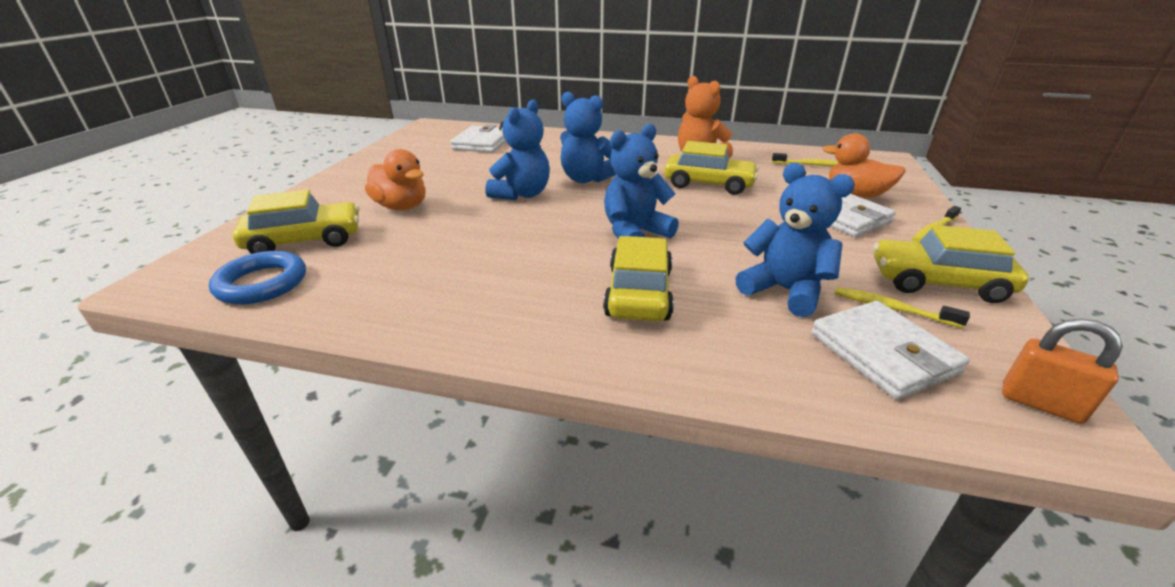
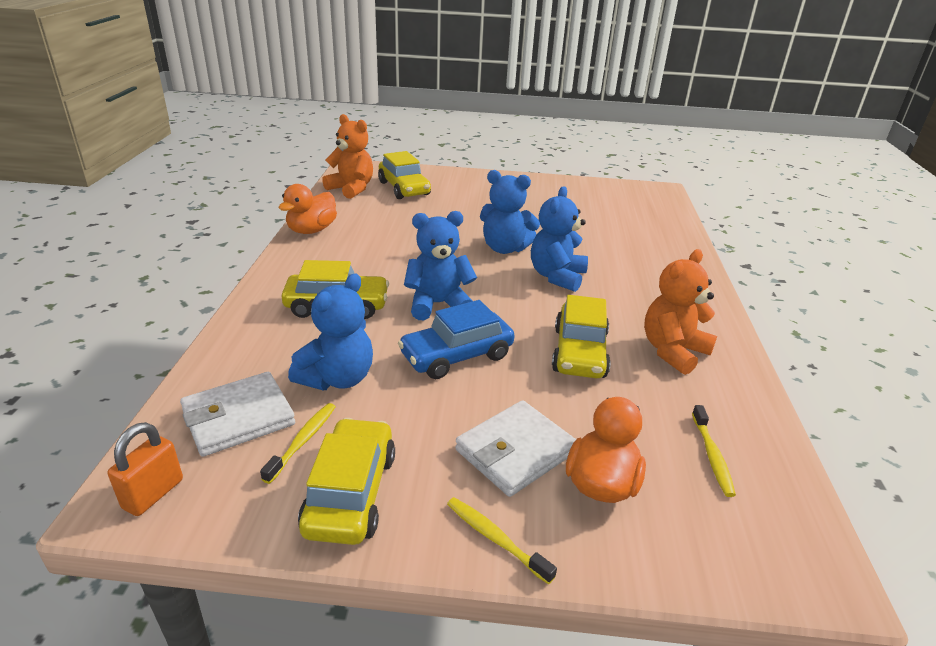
camera: 80 degrees right, 0 degrees up
(262, 283) = (351, 189): blue ring -> orange teddy bear
(401, 207) = (463, 207): orange duck -> orange duck (311, 230)
(482, 143) = (626, 219): white wallet -> none
(635, 233) = (438, 304): blue teddy bear -> blue teddy bear turned 60 degrees counterclockwise
(726, 230) = (456, 356): none -> blue car

